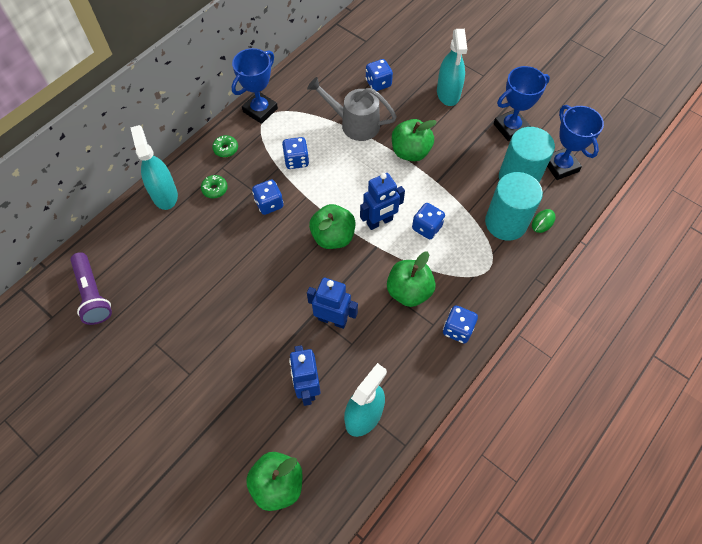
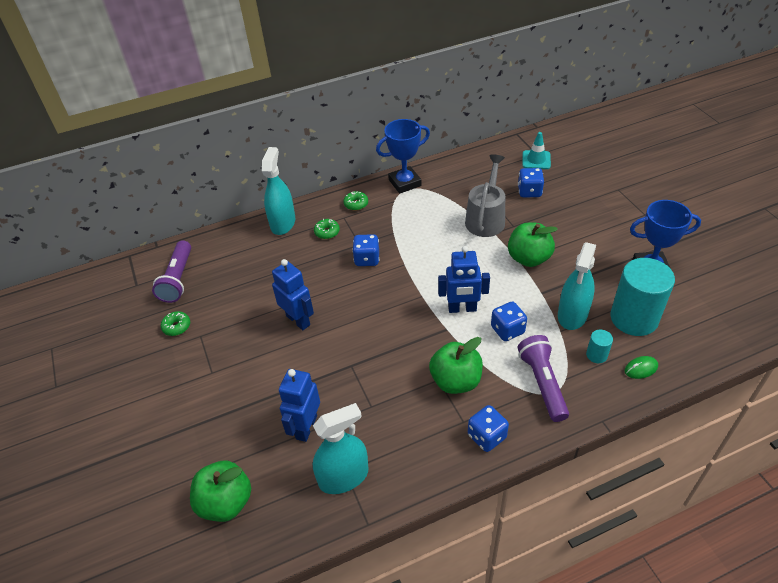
camera: 30 degrees right, 15 degrees down
(124, 344) = (176, 327): none -> green donut
(296, 160) = (413, 232): blue dice -> none
(332, 319) = (366, 377): blue robot -> blue robot (298, 320)
(333, 237) = (409, 306): green apple -> none
(354, 124) = (486, 218): grey watering can -> grey watering can turned 60 degrees clockwise
(368, 47) = (536, 160): none -> turquoise traffic cone
(448, 93) = (597, 219): turquoise spray bottle -> turquoise spray bottle (572, 315)
(477, 265) = (542, 383): none -> purple flashlight
(506, 223) = (596, 355): turquoise cylinder -> turquoise cylinder, size x0.43
(560, 166) = (690, 322): blue trophy -> none

